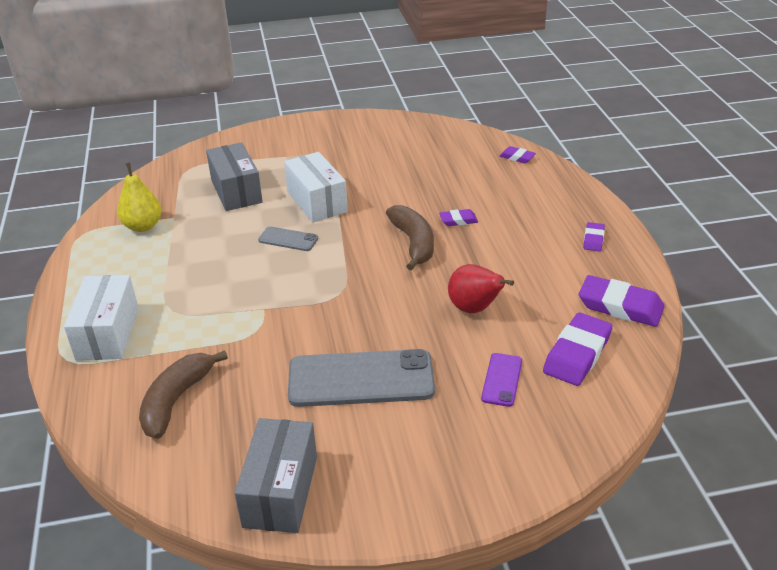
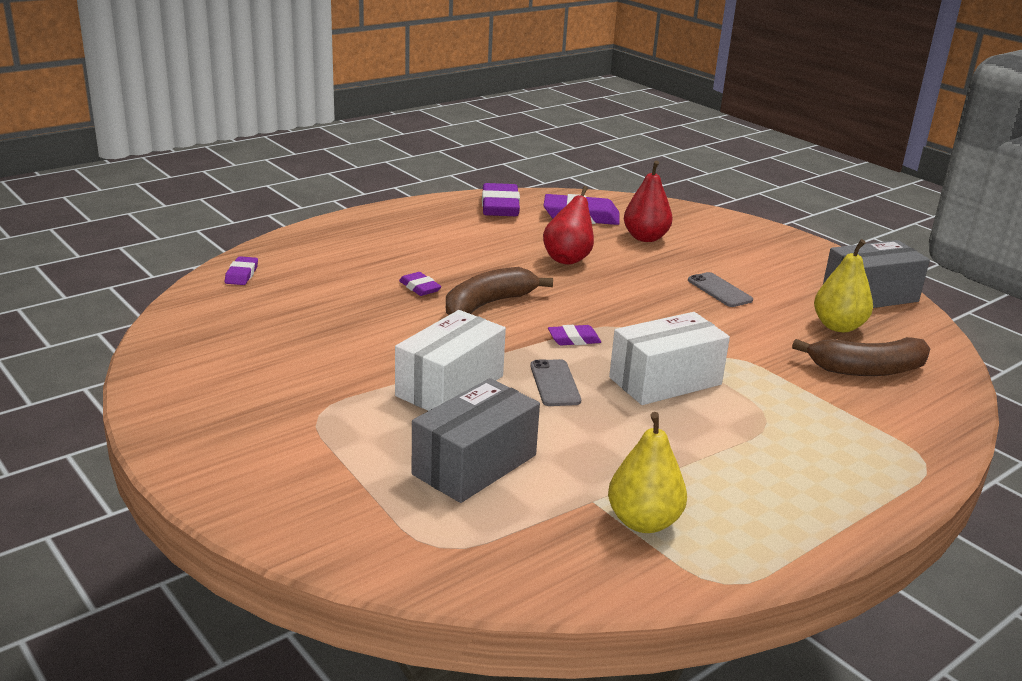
camera: 120 degrees left, 10 degrees down
(108, 333) = (856, 451): white box -> white box (665, 381)
(247, 425) = (838, 326): none -> yellow pear
(361, 379) = (719, 290): grey phone -> grey phone, size x0.48
(502, 379) = (645, 238): purple phone -> red pear
(593, 239) = (402, 222): purple eraser -> purple eraser (574, 339)

